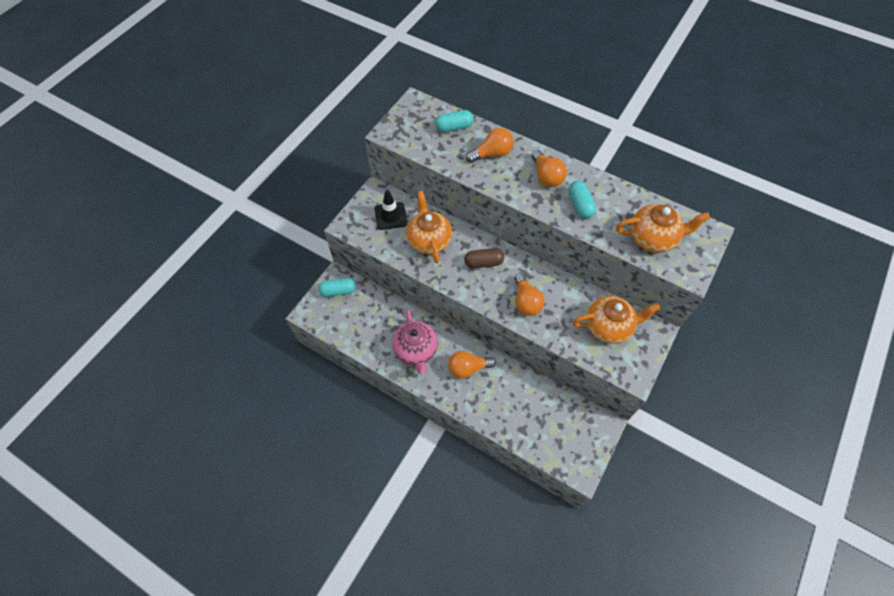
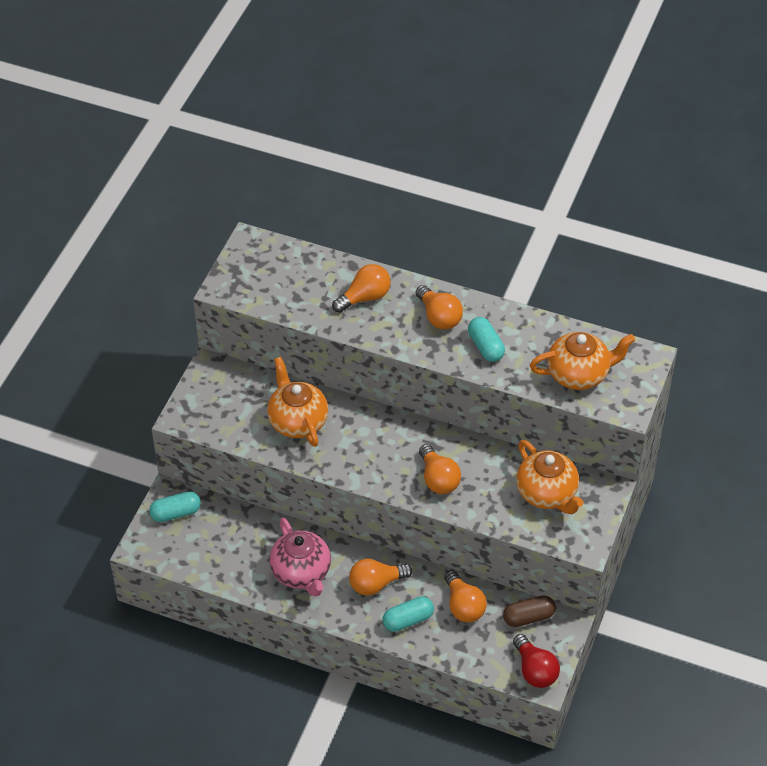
camera: 10 degrees left, 10 degrees down
(390, 216) = (238, 397): black traffic cone -> none
(454, 127) = (308, 269): turquoise capsule -> turquoise capsule (408, 620)
(483, 262) = (375, 439): brown capsule -> brown capsule (528, 617)
(529, 396) = (463, 606): none -> orange light bulb
(576, 460) = (535, 670): none -> red light bulb
(608, 327) = (547, 493): orange teapot -> orange teapot turned 75 degrees clockwise

